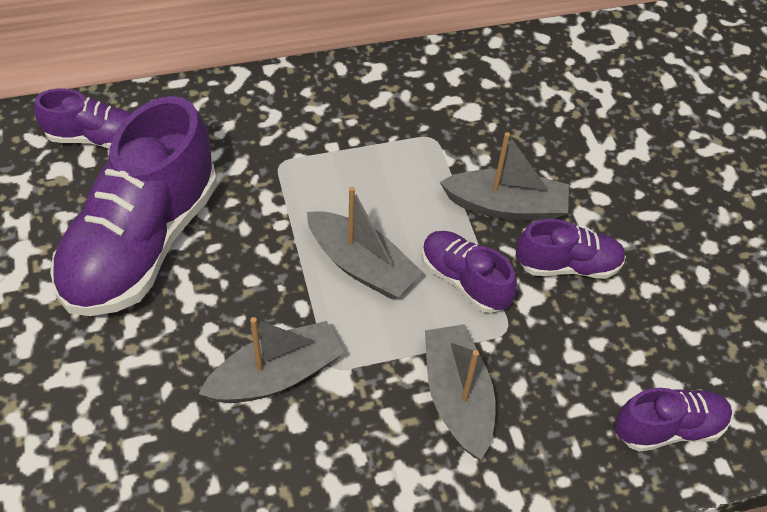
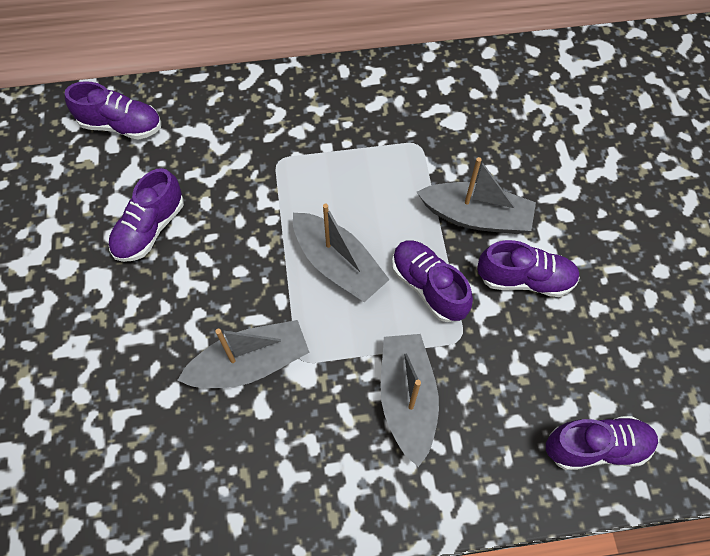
camera: 10 degrees right, 10 degrees up
(142, 243) = (150, 229): purple shoe -> purple shoe, size x0.49

